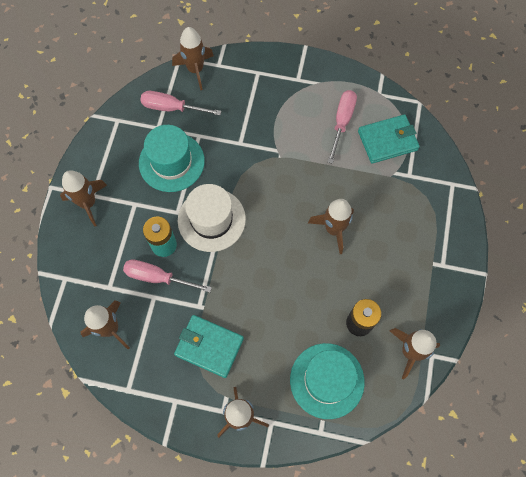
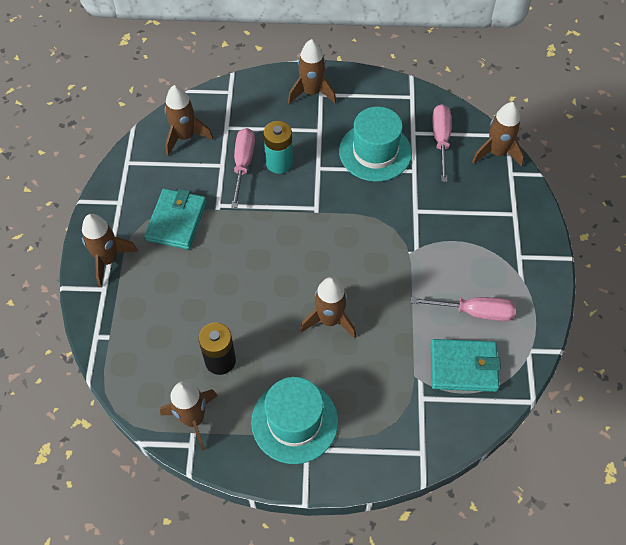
camera: 80 degrees right, 10 degrees down
(211, 220) = (316, 199): white hat -> none
(327, 380) = (152, 335): turquoise hat -> turquoise hat (294, 421)
(387, 140) = (463, 367): turquoise wallet -> turquoise wallet turned 60 degrees counterclockwise

